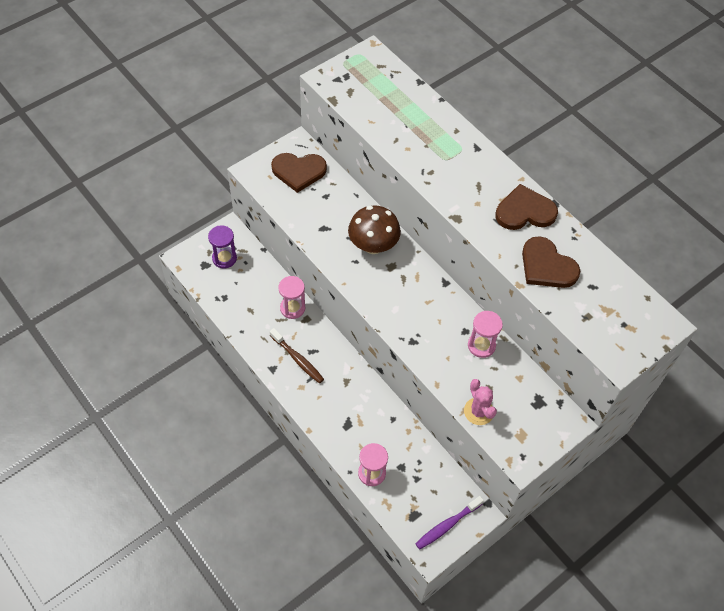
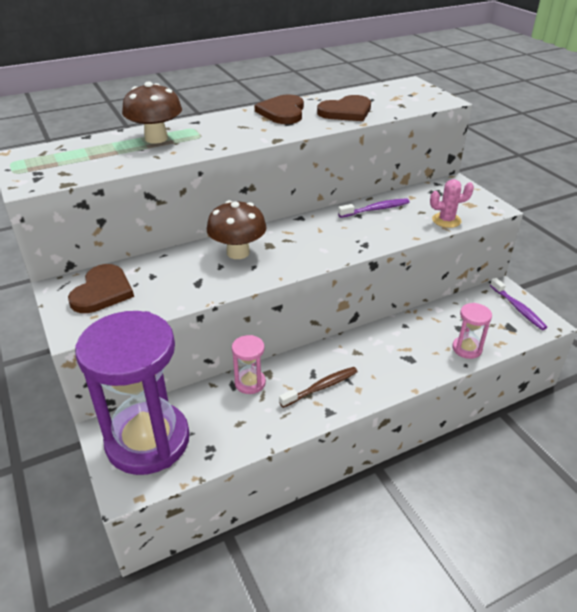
camera: 75 degrees left, 20 degrees down
(224, 258) = (148, 441): purple hourglass -> purple hourglass, size x2.42
(430, 129) = (156, 138): none -> brown mushroom
(481, 345) = (376, 209): pink hourglass -> purple toothbrush

